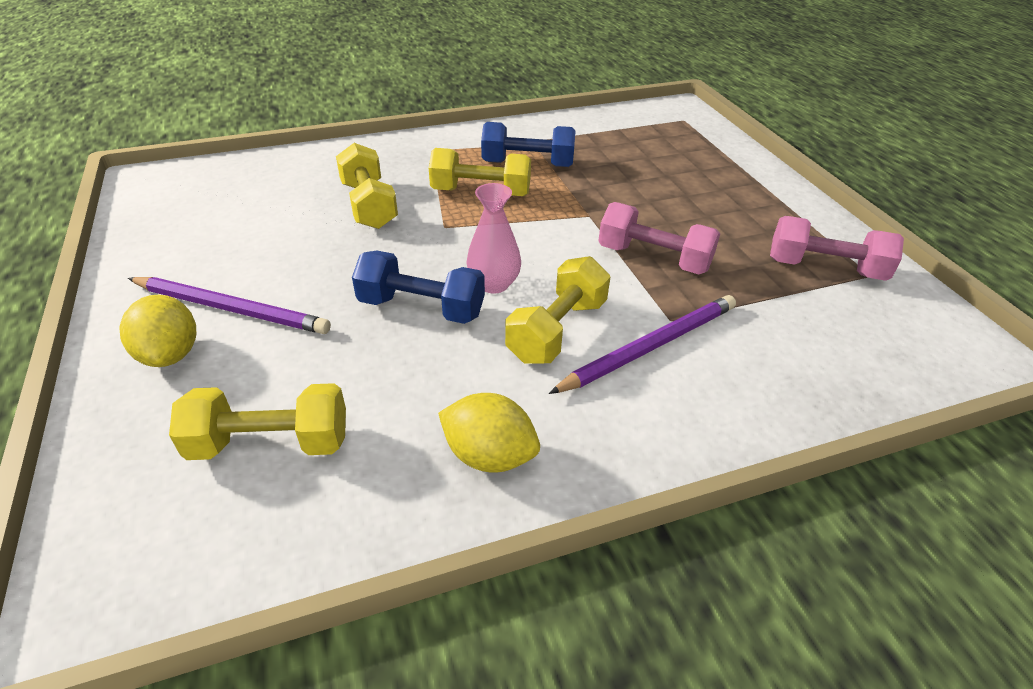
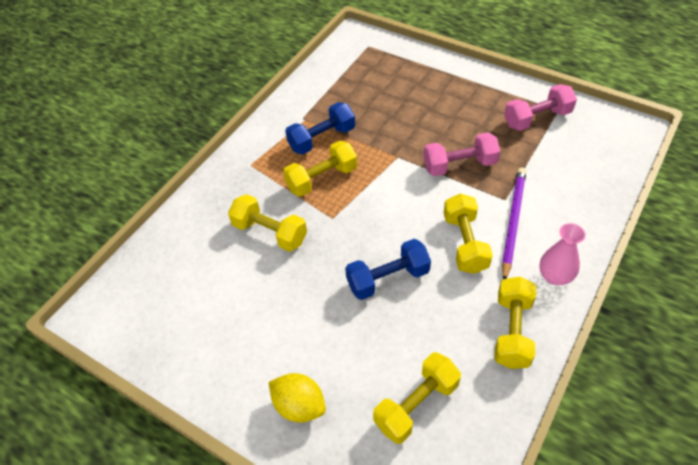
camera: 35 degrees left, 10 degrees up
(230, 308) = (290, 356): purple pencil -> none
(489, 455) = (512, 331): yellow lemon -> yellow dumbbell
(494, 284) = (404, 237): pink vase -> pink vase (555, 276)

